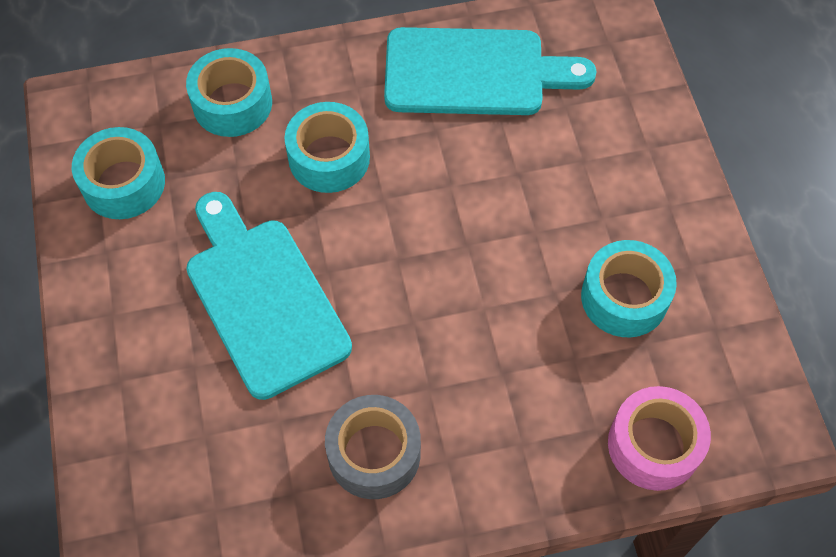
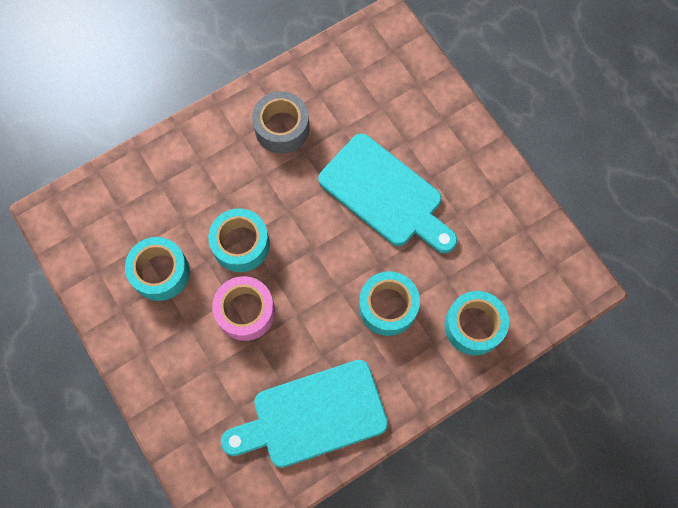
camera: 160 degrees right, 10 degrees up
(123, 183) = (513, 240): turquoise tape -> turquoise tape (241, 244)
(654, 445) = (123, 185): pink tape -> pink tape (245, 311)

